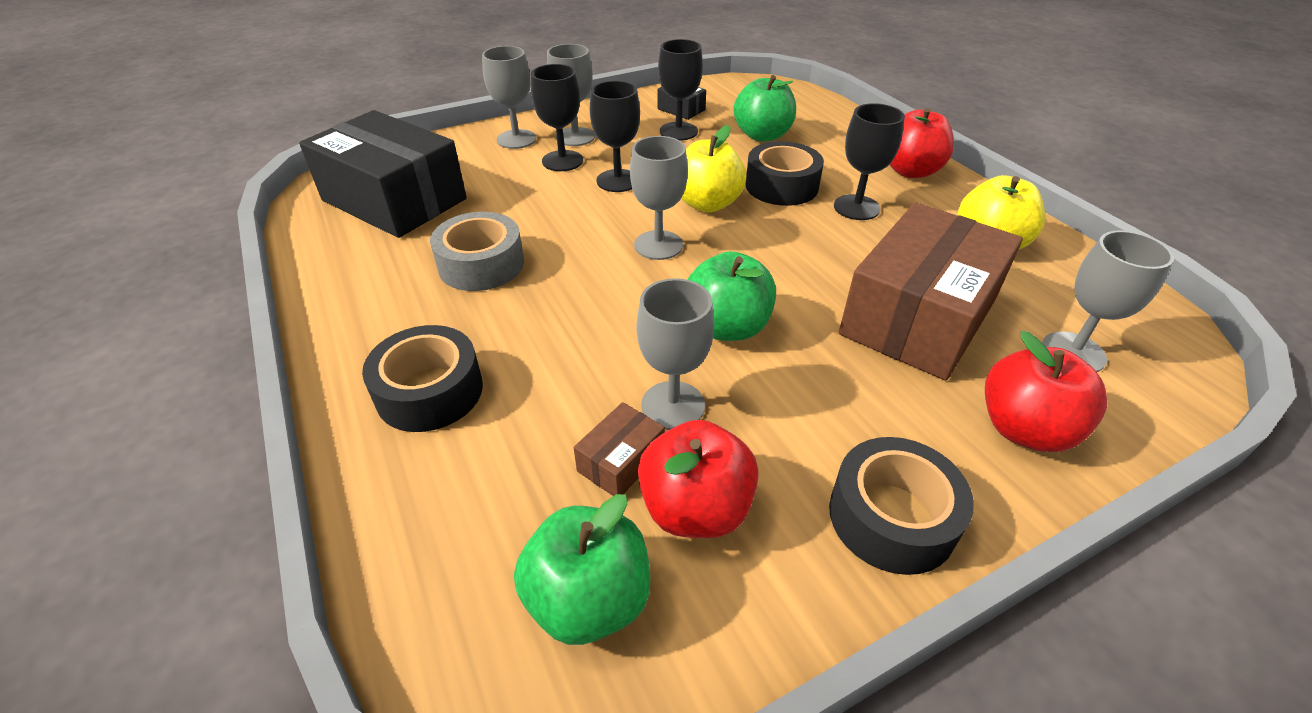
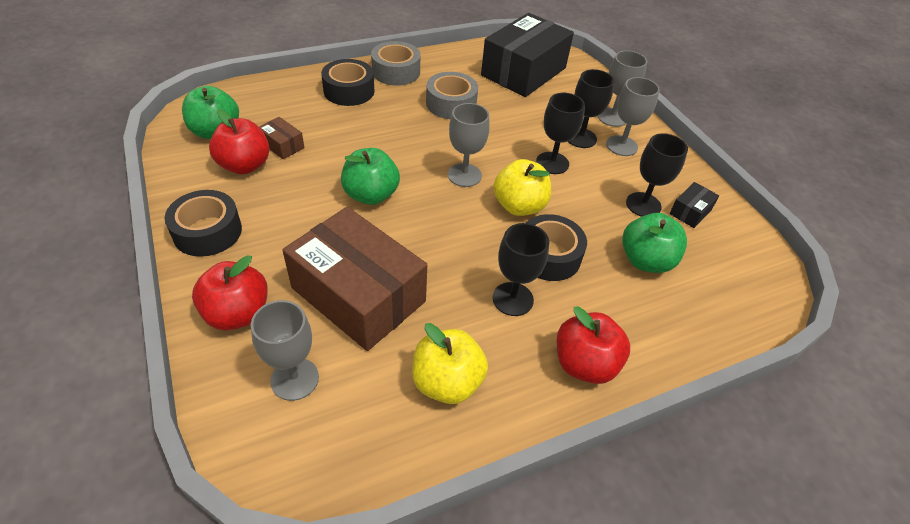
camera: 90 degrees right, 5 degrees up
(367, 334) = (396, 72): none -> grey tape
(673, 405) = (313, 165): grey goblet -> none

